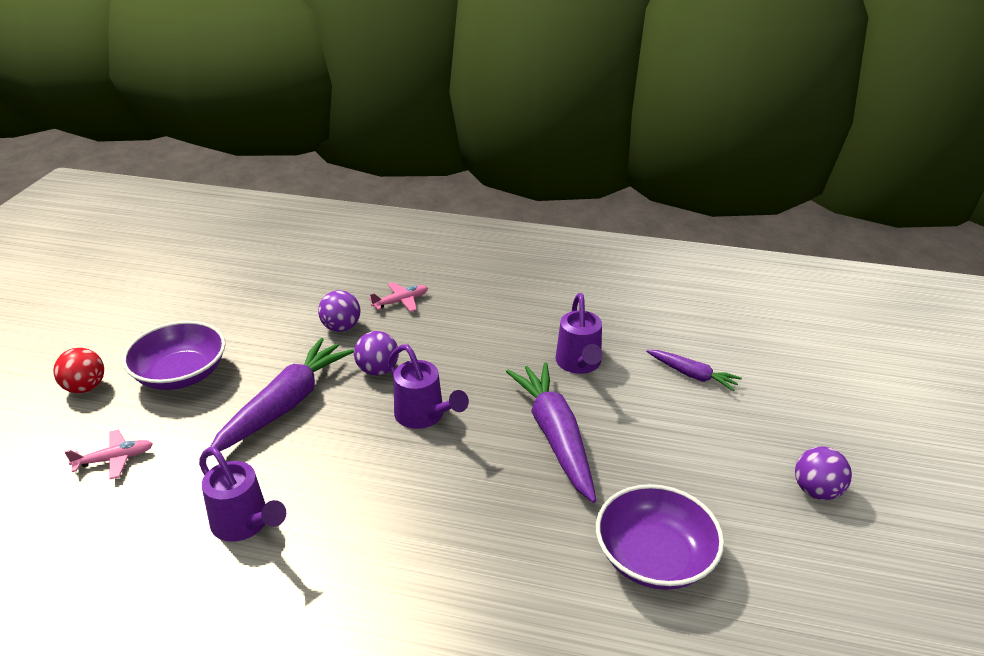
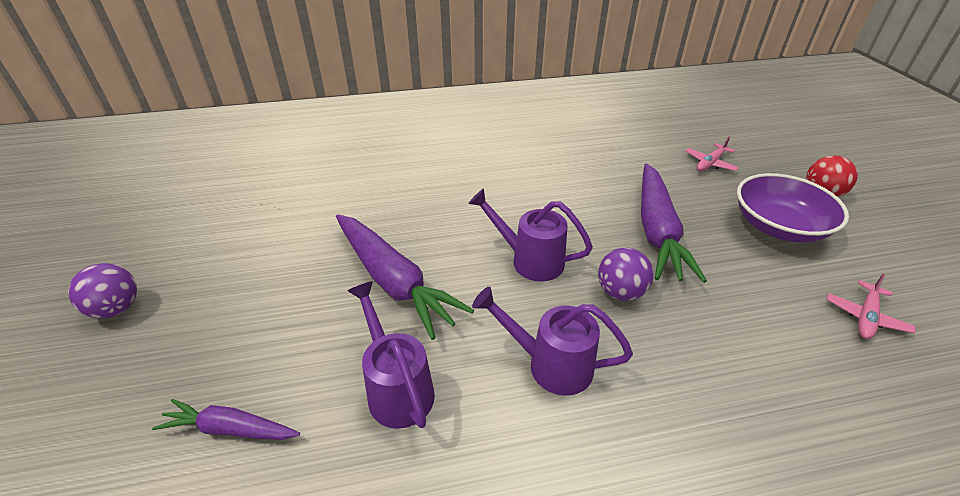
camera: 155 degrees right, 5 degrees up
(244, 524) = (578, 158): purple watering can -> purple watering can (551, 364)
(341, 327) = (724, 334): purple ball -> none
(401, 301) = (712, 413): pink plane -> pink plane (865, 316)
(654, 557) = (287, 216): purple bowl -> none

